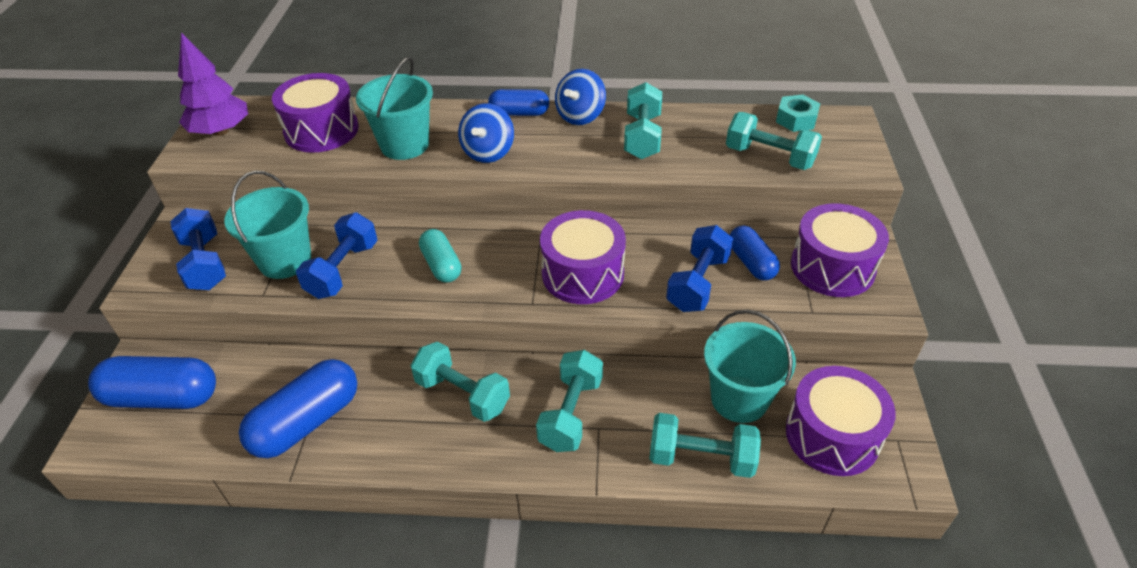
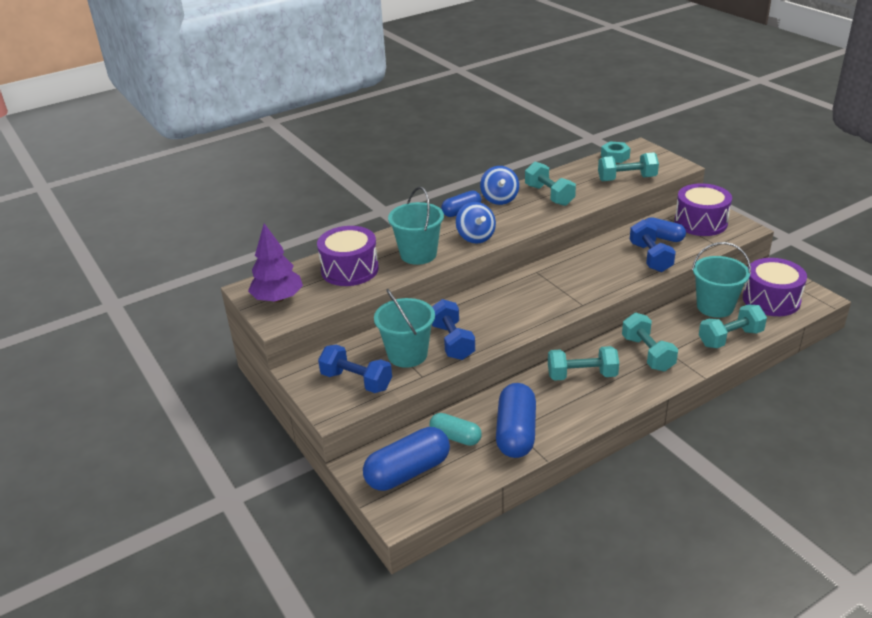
camera: 35 degrees left, 10 degrees down
(441, 265) = (507, 312): turquoise capsule -> turquoise capsule (455, 437)
(583, 274) = (589, 280): purple drum -> none

